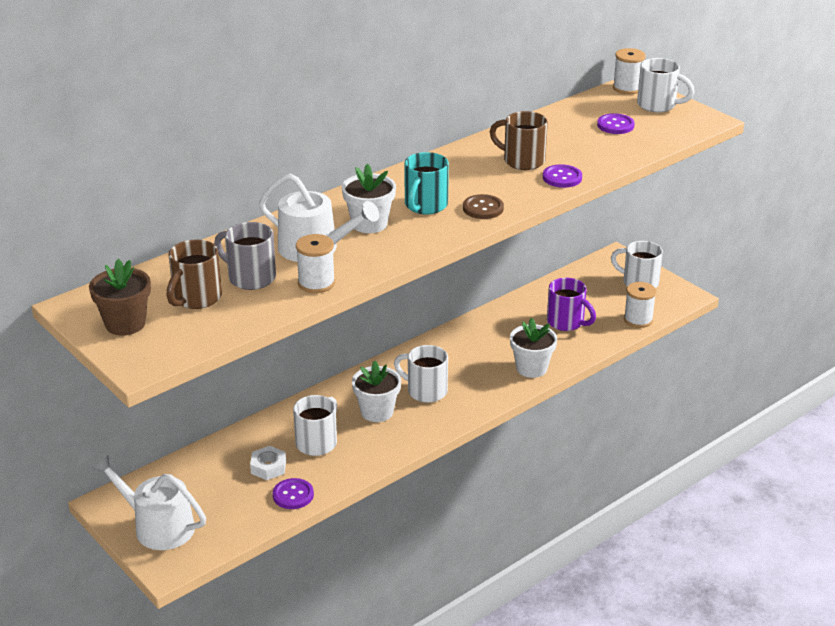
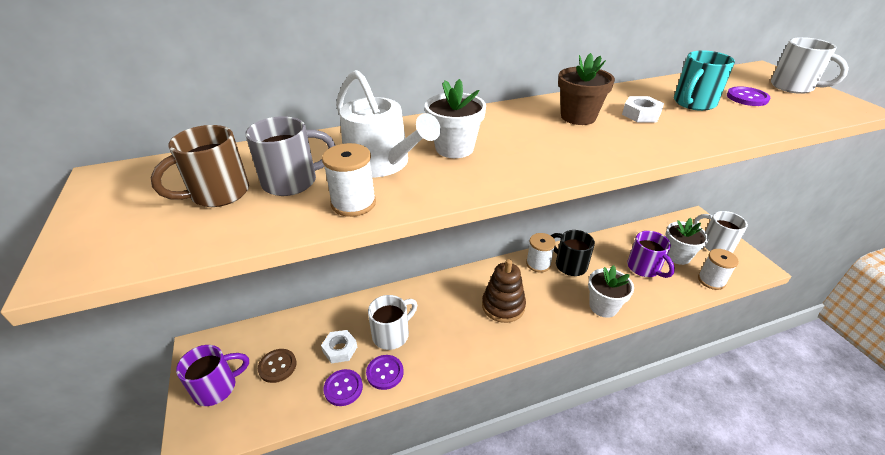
camera: 20 degrees right, 5 degrees up
(125, 324) = (120, 208): brown flower pot -> brown flower pot (578, 117)
(158, 526) = (217, 387): white watering can -> purple mug
(250, 277) = (292, 182): grey mug -> grey mug turned 105 degrees clockwise
(377, 412) = (454, 316): white flower pot -> white flower pot (677, 256)
(425, 206) = (522, 140): turquoise mug -> turquoise mug (693, 103)
(425, 391) = (503, 306): white mug -> brown stacking toy
(483, 208) = (584, 153): brown button -> brown button (277, 366)
(484, 336) = (569, 265): none -> black mug
(522, 161) = (641, 114): brown mug -> white nut
(562, 178) = (683, 137): purple button -> purple button (385, 373)
(627, 88) = (758, 70): white spool -> white spool (538, 264)

